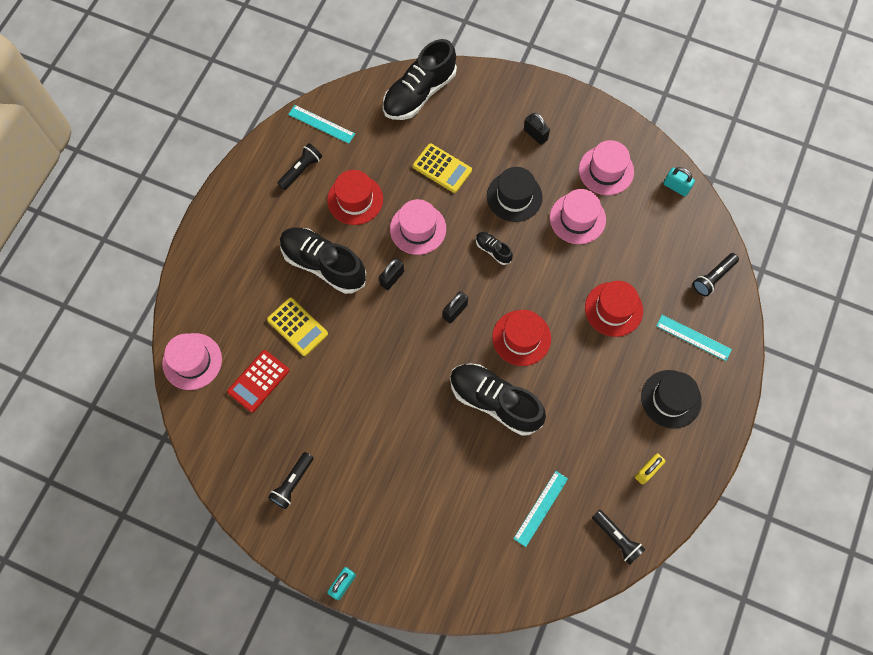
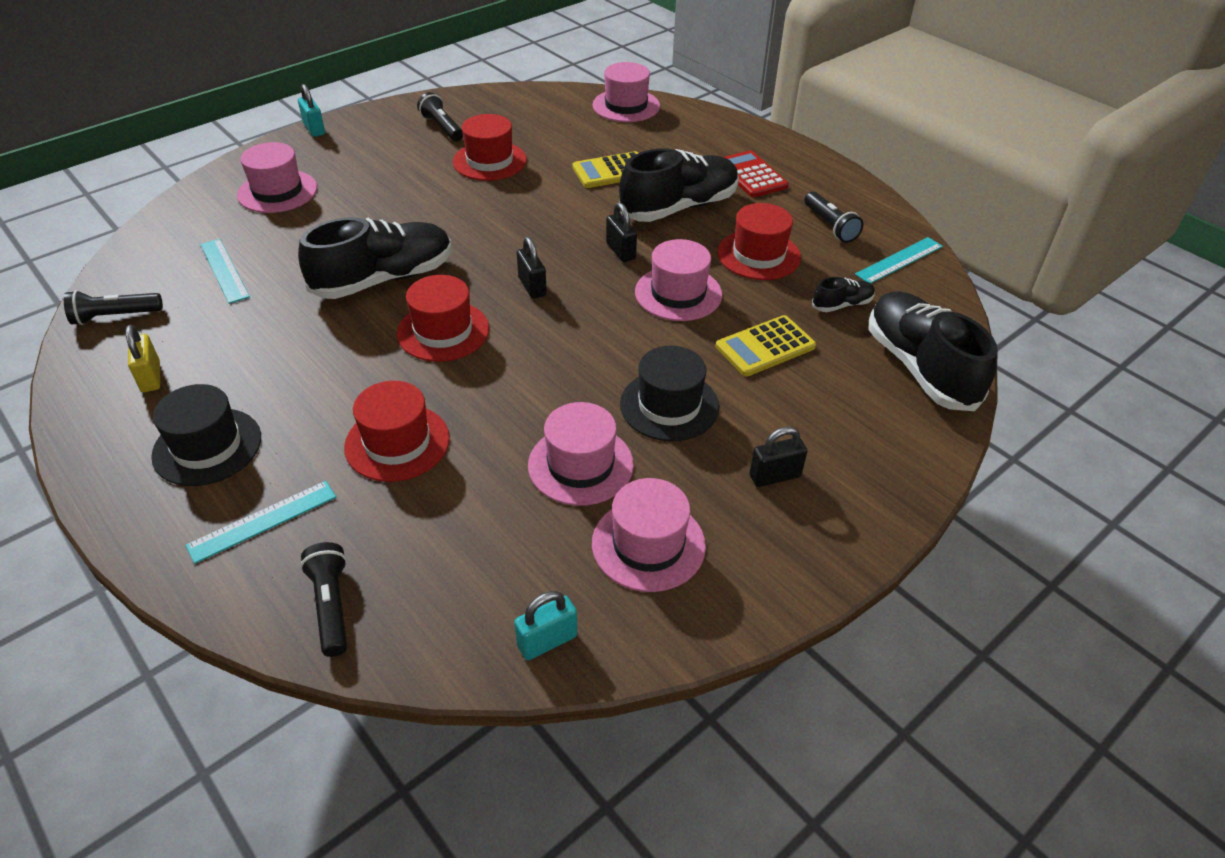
camera: 115 degrees right, 25 degrees down
(258, 381) = (569, 134): red calculator -> red calculator (751, 175)
(325, 418) = (489, 161): none -> red hat
(440, 544) = (277, 191): none -> pink hat
(493, 250) = (594, 351): black shoe -> black shoe (842, 305)

